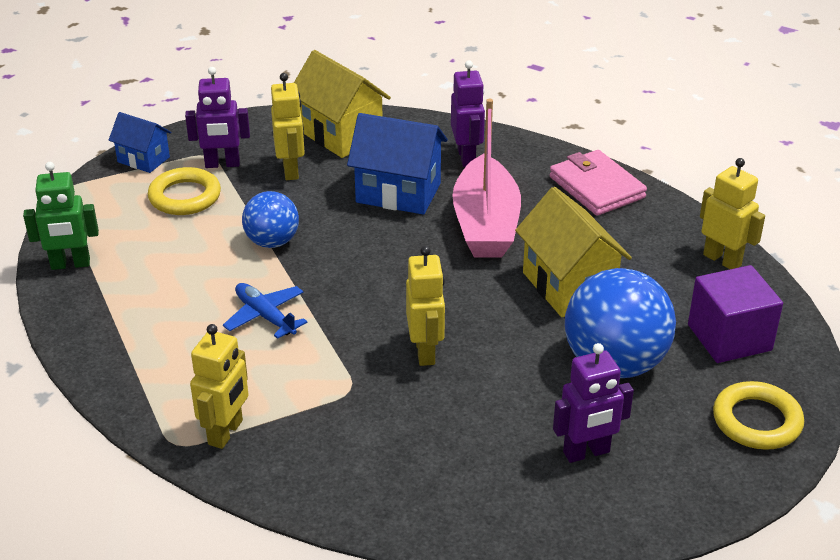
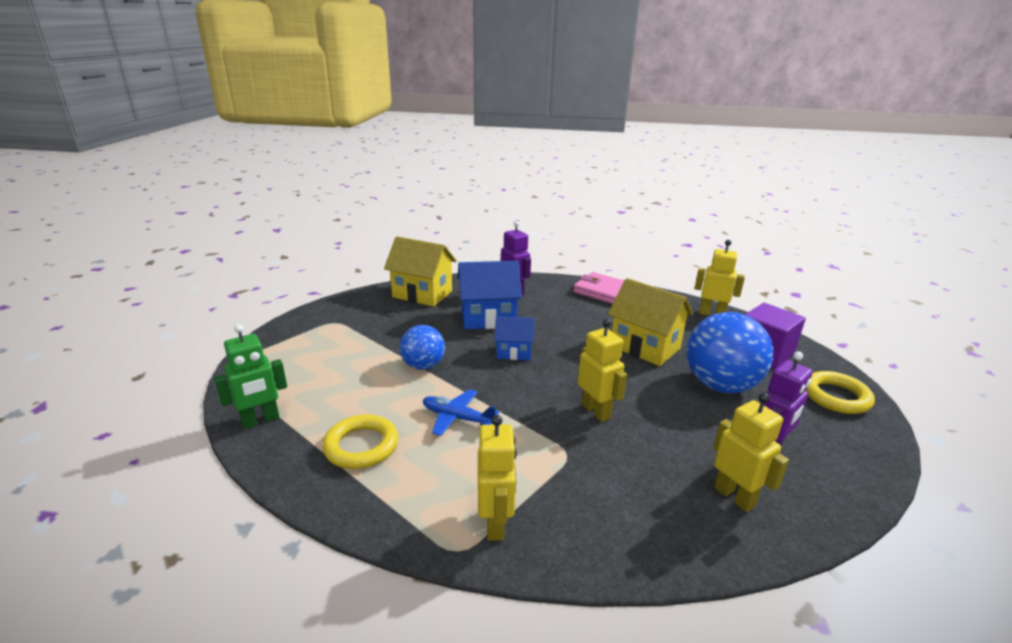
camera: 25 degrees left, 10 degrees down
(143, 159) = (284, 334): blue house -> blue house (514, 352)
(185, 197) = (333, 351): yellow ring -> yellow ring (361, 446)
(222, 164) = (349, 325): purple robot -> none
(291, 170) = (403, 320): yellow robot -> yellow robot (734, 496)
(485, 224) = (560, 324): pink boat -> none

